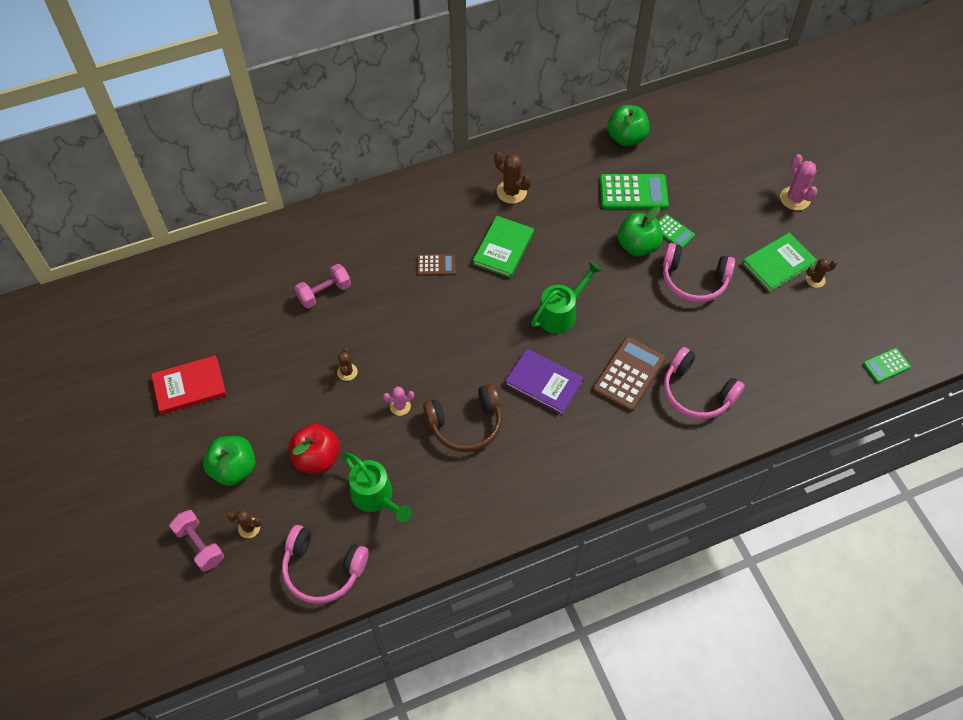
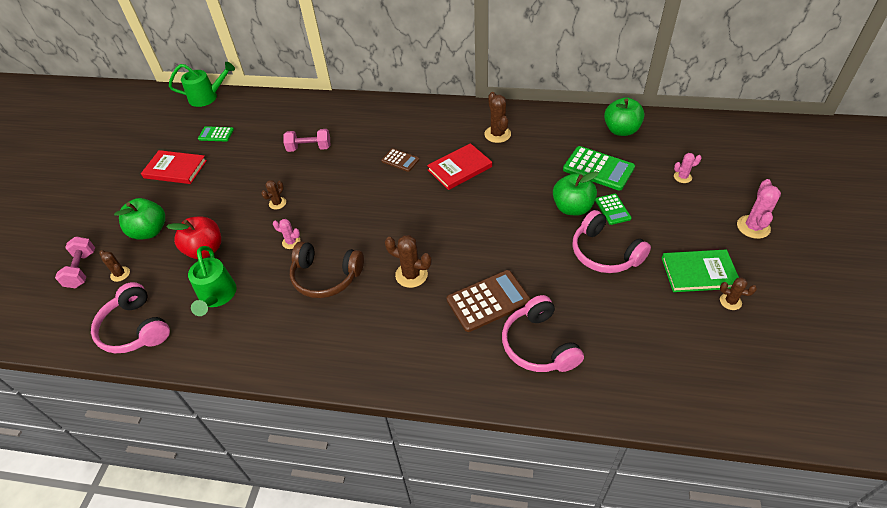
camera: 35 degrees right, 10 degrees down
(503, 248) = (459, 168): green book -> red book
(543, 383) = (411, 275): purple book -> brown cactus
(561, 313) = (468, 230): green watering can -> green watering can (208, 97)
(711, 170) = (682, 177): none -> pink cactus
(886, 365) = (762, 415): green calculator -> green calculator (216, 134)

